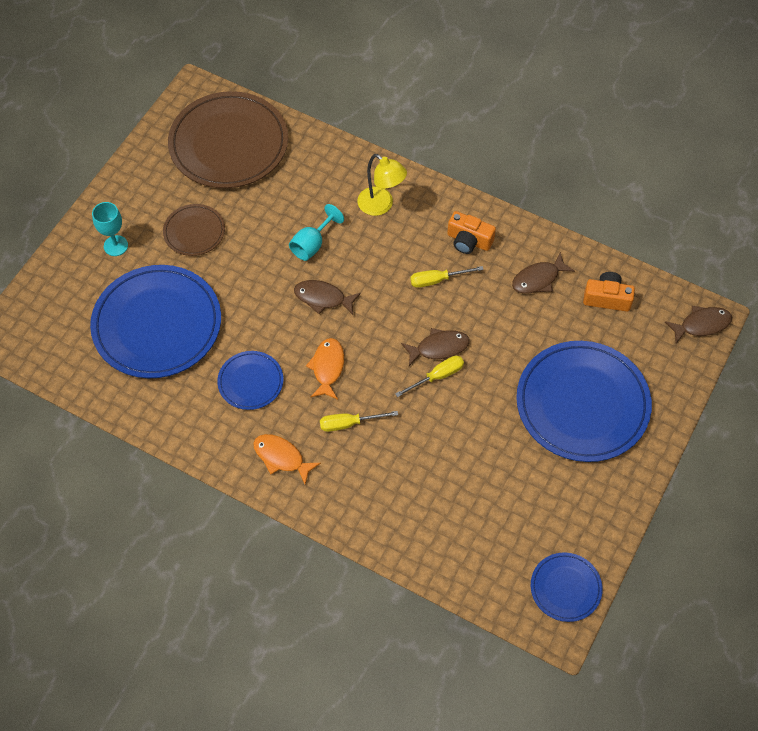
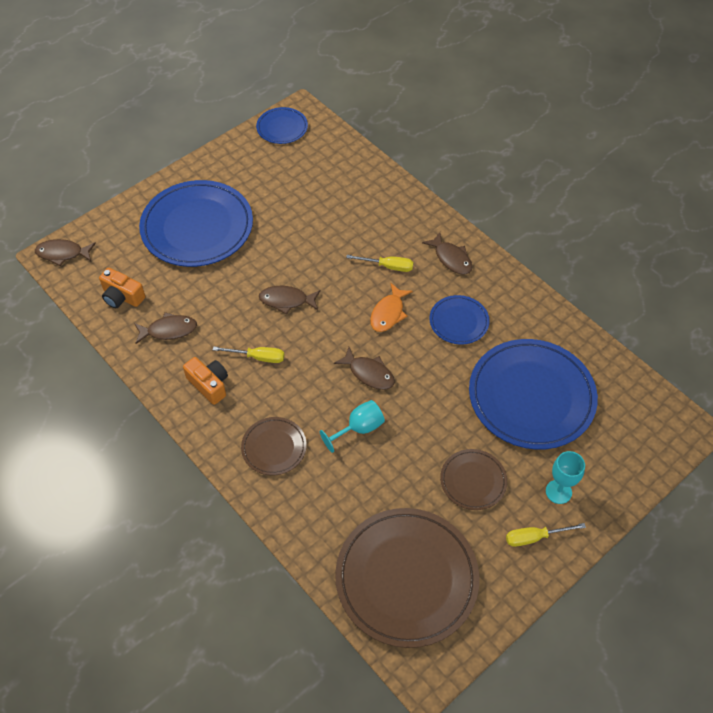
camera: 160 degrees left, 5 degrees down
(281, 457) = (451, 258): orange fish -> brown fish
(381, 206) = (274, 447): yellow lamp -> brown plate
(437, 376) = (299, 279): yellow screwdriver -> yellow screwdriver (534, 537)

